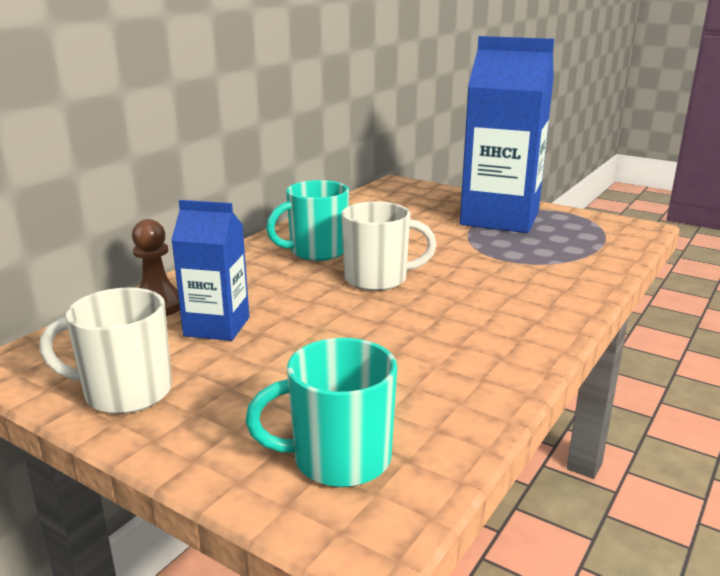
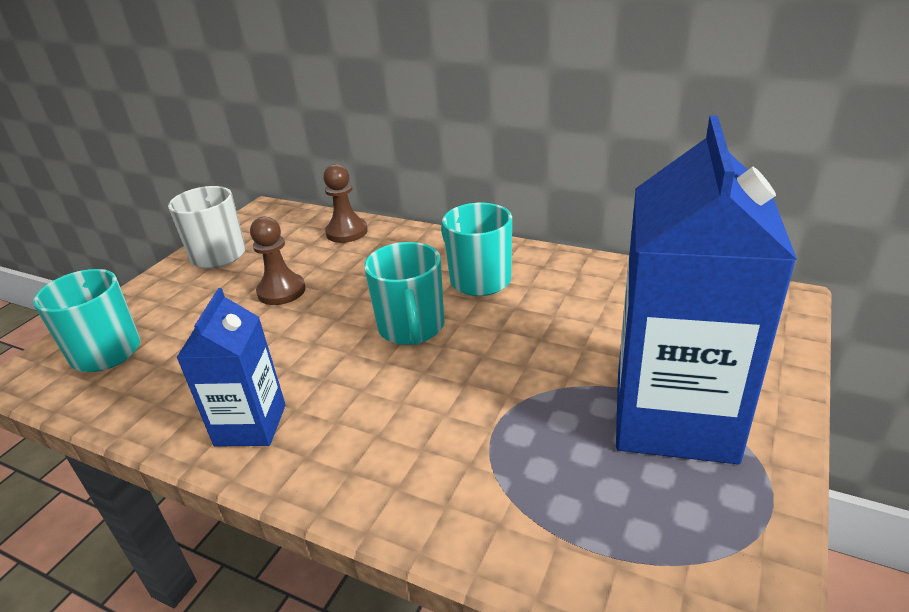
camera: 85 degrees right, 10 degrees up
(217, 327) = (308, 264): blue carton -> blue carton (250, 425)
(269, 341) = (281, 291): none -> brown pawn
(378, 279) = (411, 328): white mug -> turquoise mug

